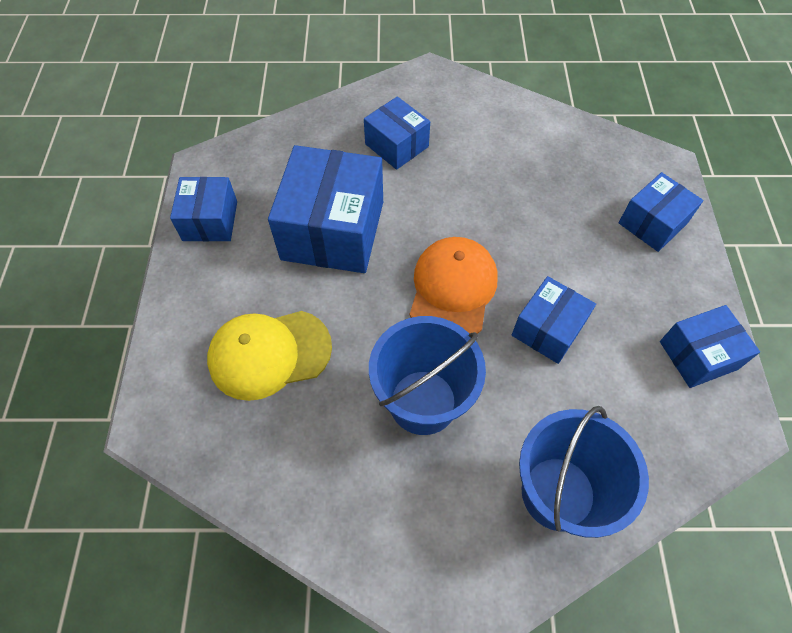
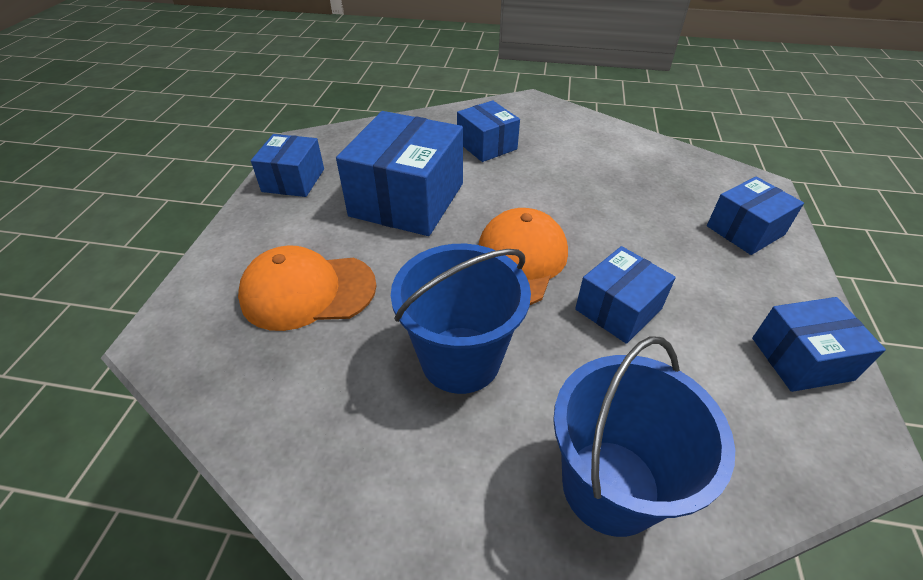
camera: 10 degrees right, 15 degrees down
(269, 354) = (308, 291): yellow cap -> orange cap

